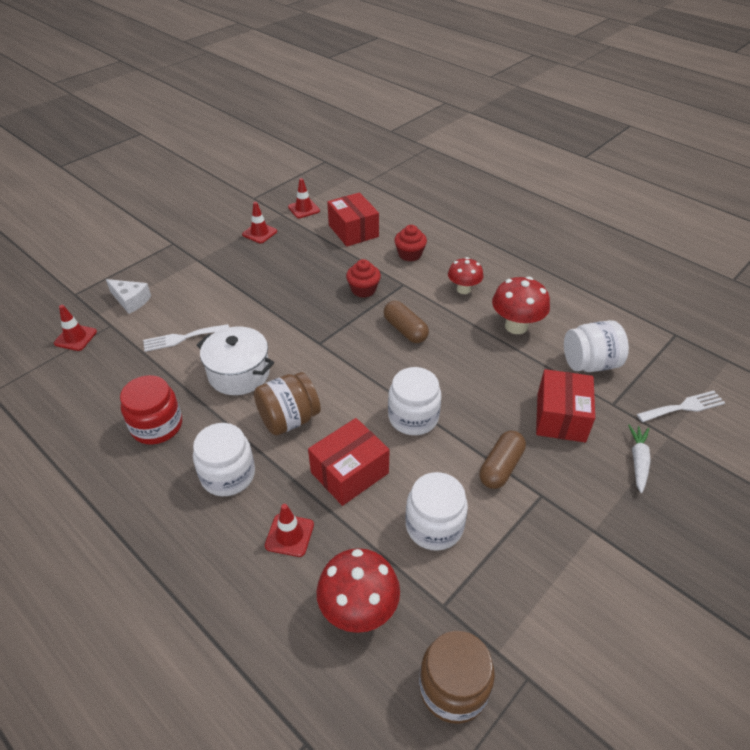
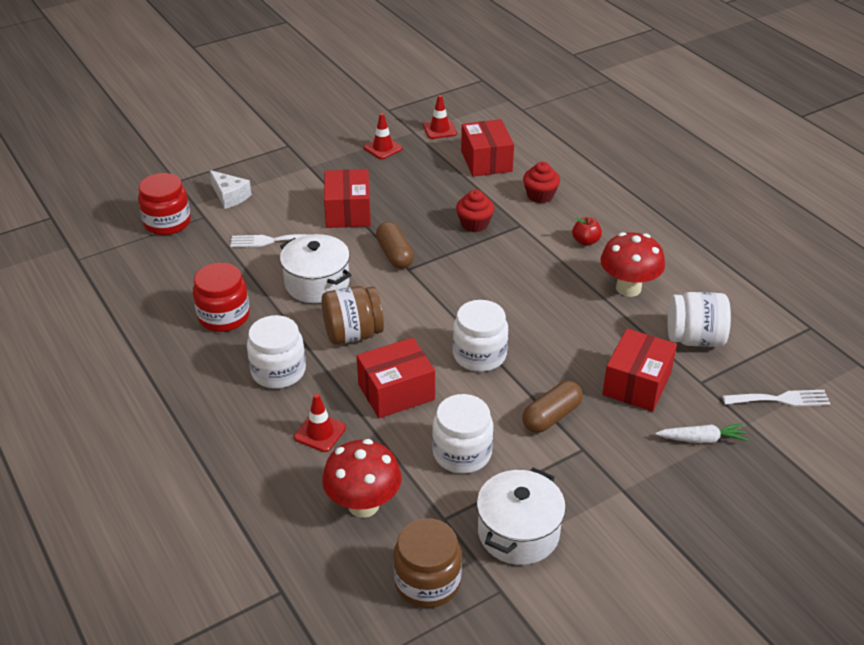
camera: 15 degrees right, 5 degrees down
(75, 337) = (167, 223): red traffic cone -> red jar
(247, 297) = (348, 212): none -> red box
(405, 330) = (504, 271): brown capsule -> brown capsule (395, 254)
(463, 289) = (585, 241): red mushroom -> red apple
(519, 603) = (518, 532): none -> white pot
(638, 461) = (701, 439): white carrot -> white carrot turned 60 degrees clockwise

